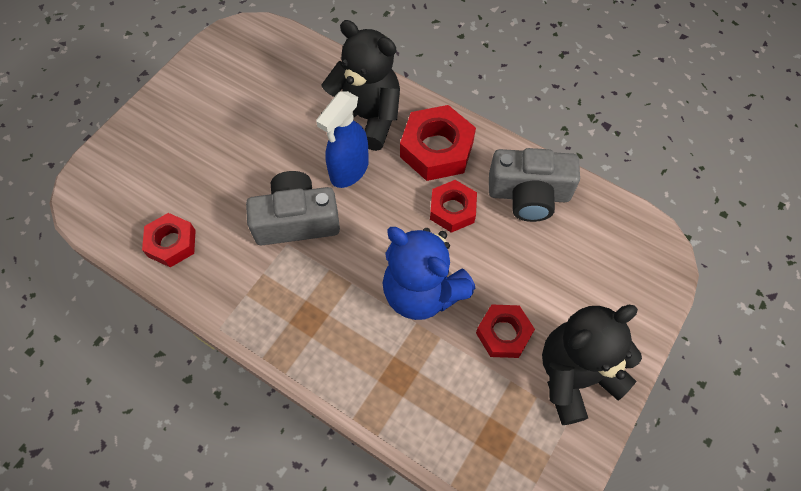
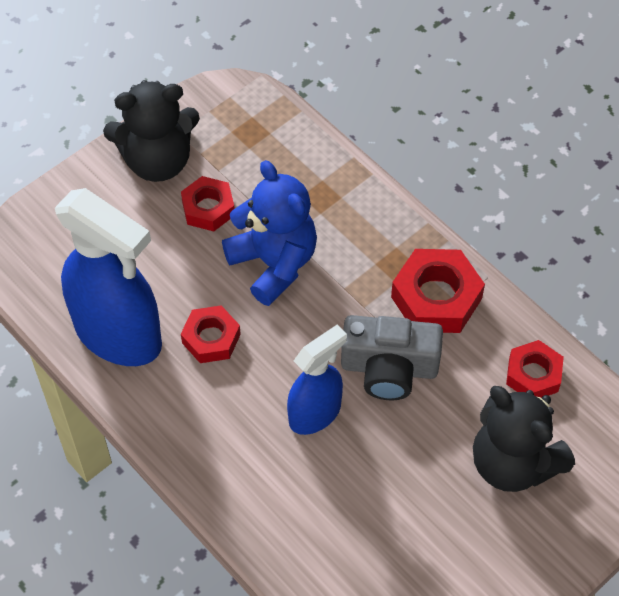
camera: 165 degrees left, 5 degrees down
(367, 118) = (274, 480): black teddy bear -> black teddy bear (513, 463)
(436, 149) = (202, 415): red nut -> red nut (436, 298)
(528, 194) = (119, 335): grey camera -> blue spray bottle

